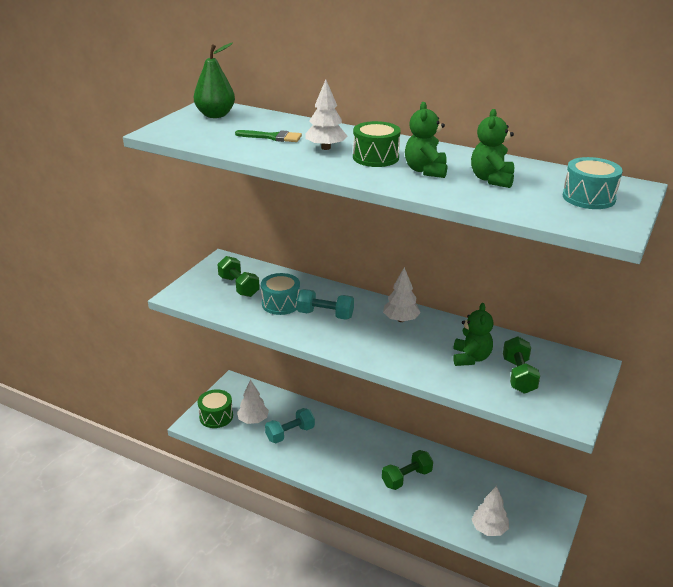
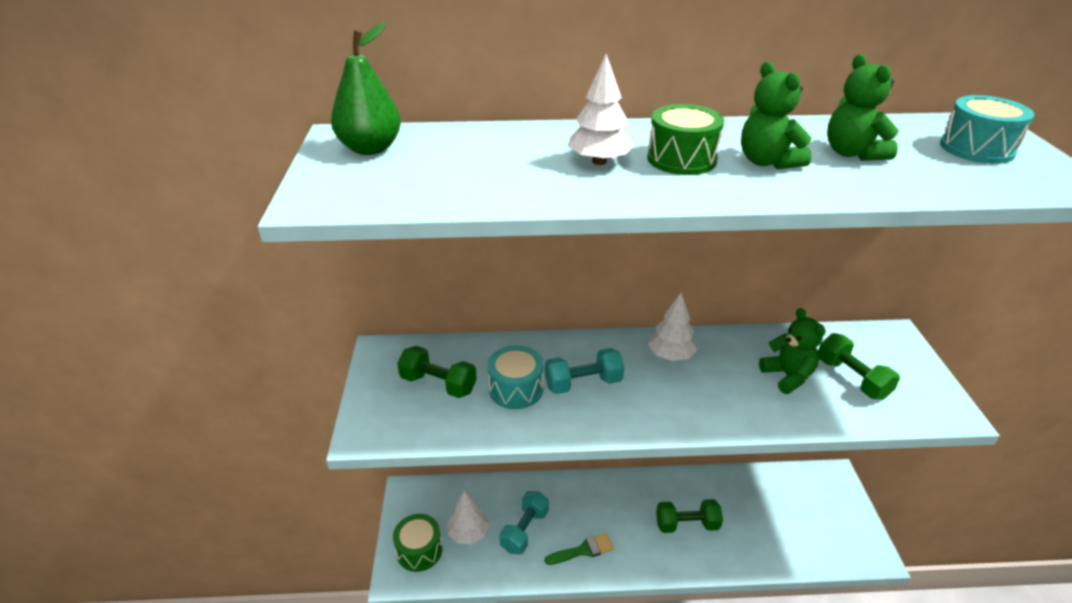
camera: 30 degrees left, 5 degrees up
(273, 137) = (504, 163): green brush -> green brush (583, 550)
(406, 478) = (687, 524): green dumbbell -> green dumbbell turned 60 degrees clockwise
(489, 529) = (806, 544): white tree -> none

